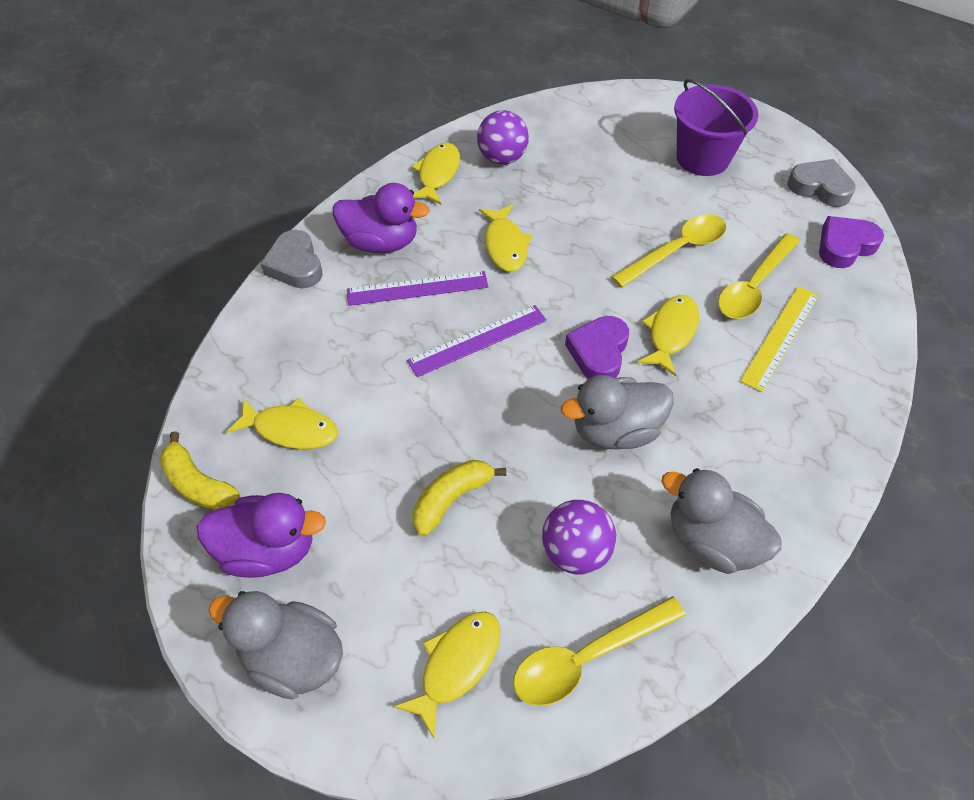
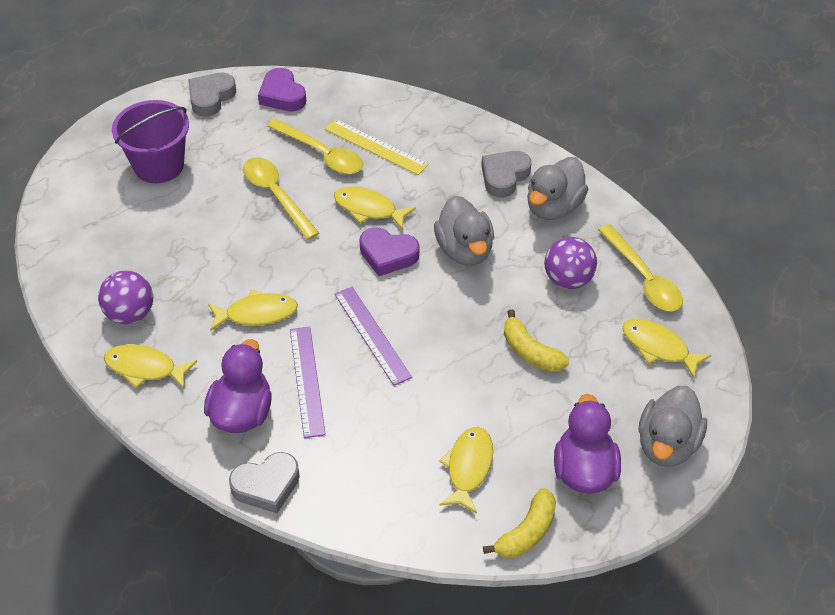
camera: 90 degrees left, 5 degrees down
(759, 480) = (504, 176): none -> grey heart

